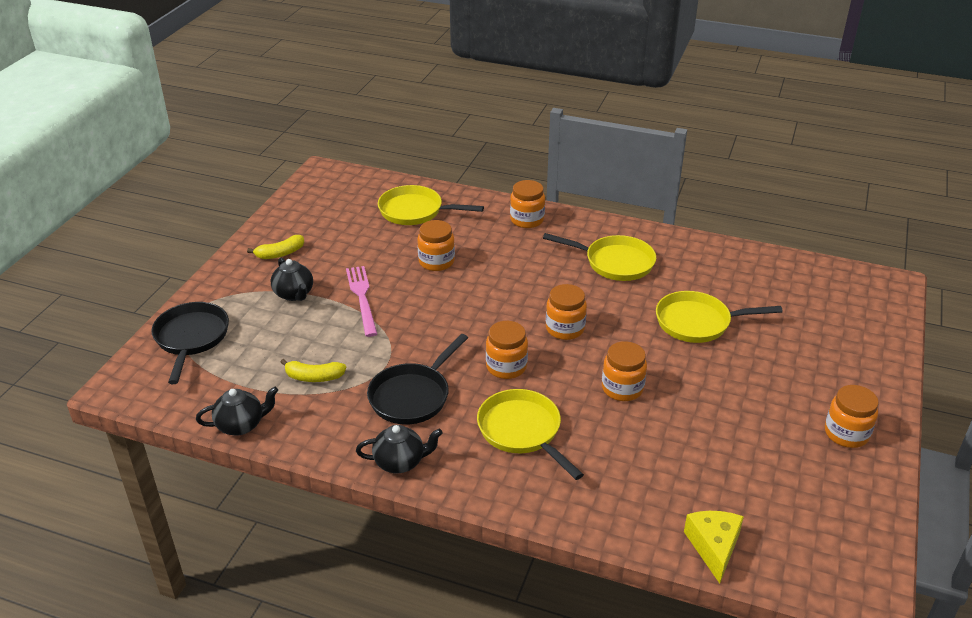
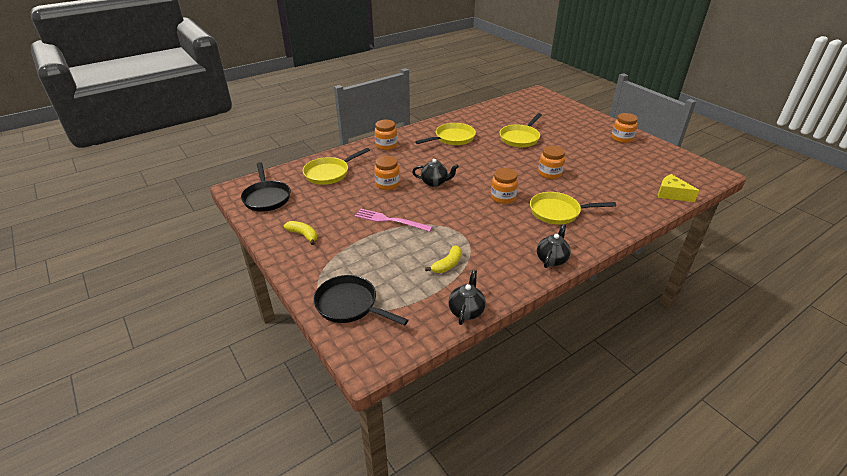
camera: 55 degrees left, 0 degrees up
(280, 254) = (303, 235): yellow banana -> yellow banana turned 60 degrees counterclockwise
(294, 294) = (354, 244): black teapot -> black teapot (434, 182)
(412, 396) = (499, 235): black pan -> black pan (266, 198)
(565, 329) = (489, 170): orange jar -> none

